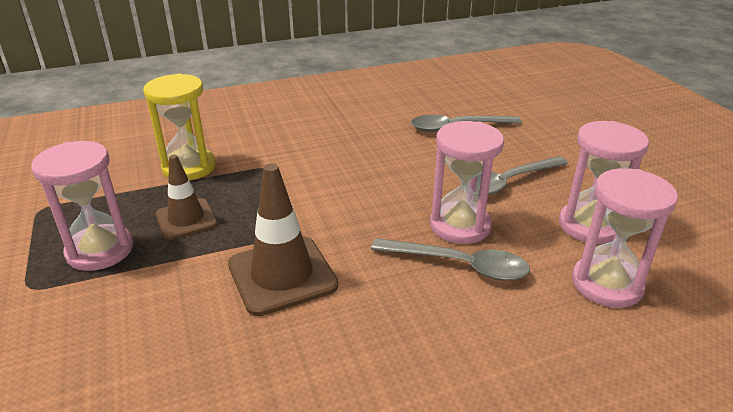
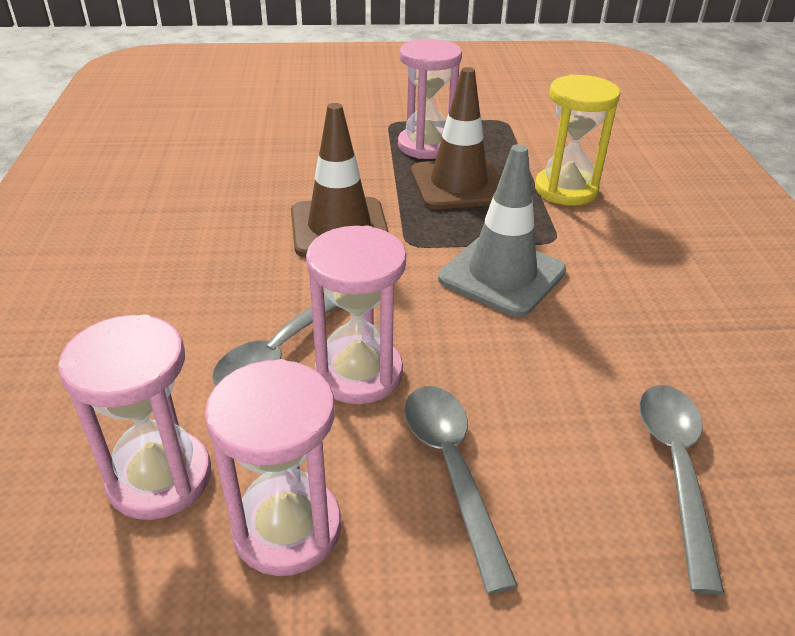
camera: 105 degrees right, 5 degrees up
(186, 219) = (458, 185): brown traffic cone -> brown traffic cone, size x1.54
(322, 184) = (502, 275): none -> grey traffic cone

